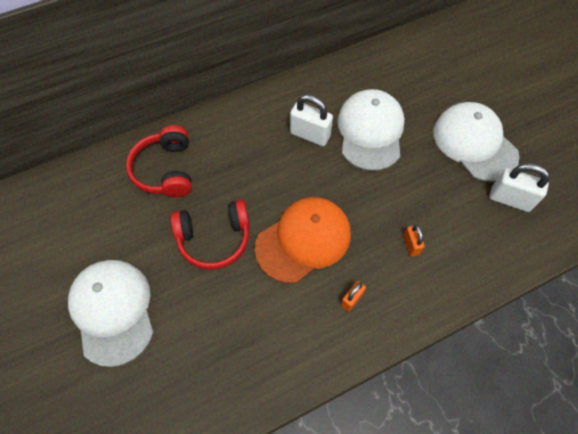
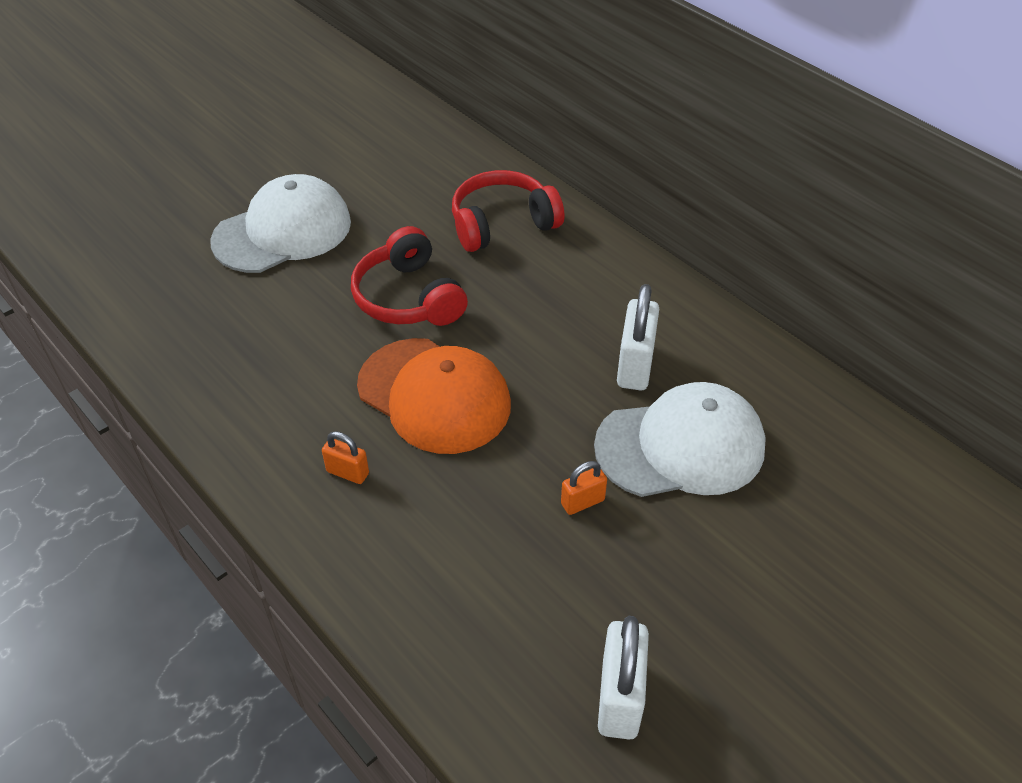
camera: 75 degrees right, 15 degrees down
(411, 245) = (466, 539): orange padlock -> orange padlock (582, 502)
(474, 143) = (731, 620): white cap -> none

